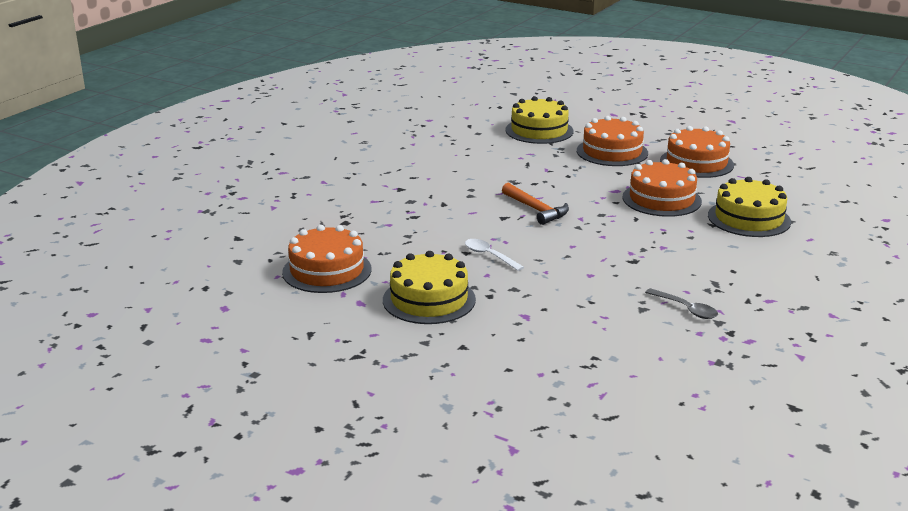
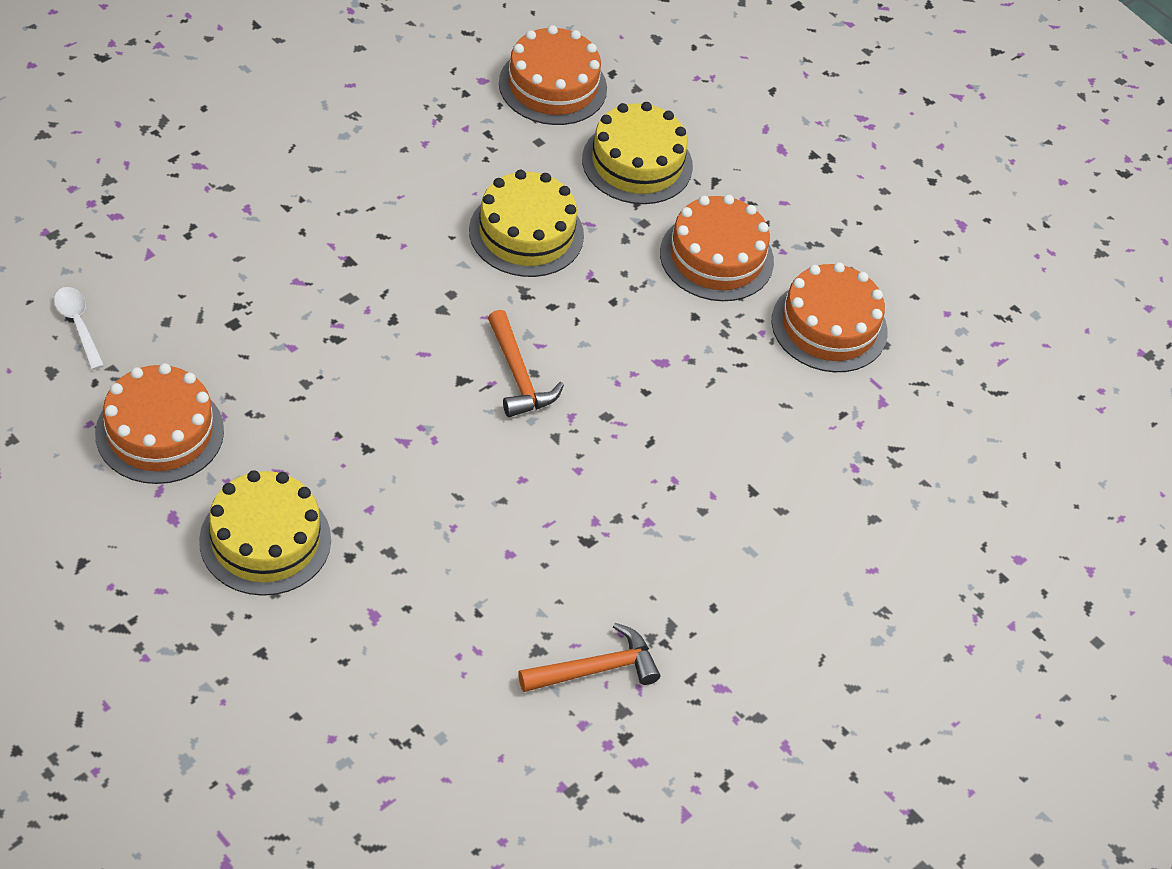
camera: 10 degrees right, 25 degrees up
(489, 256) = (395, 466): white spoon -> white spoon (78, 325)
(661, 199) = (717, 405): orange cake -> orange cake (552, 86)
(685, 309) = (595, 669): grey spoon -> orange hammer
(749, 218) = (816, 493): yellow cake -> yellow cake (526, 233)

